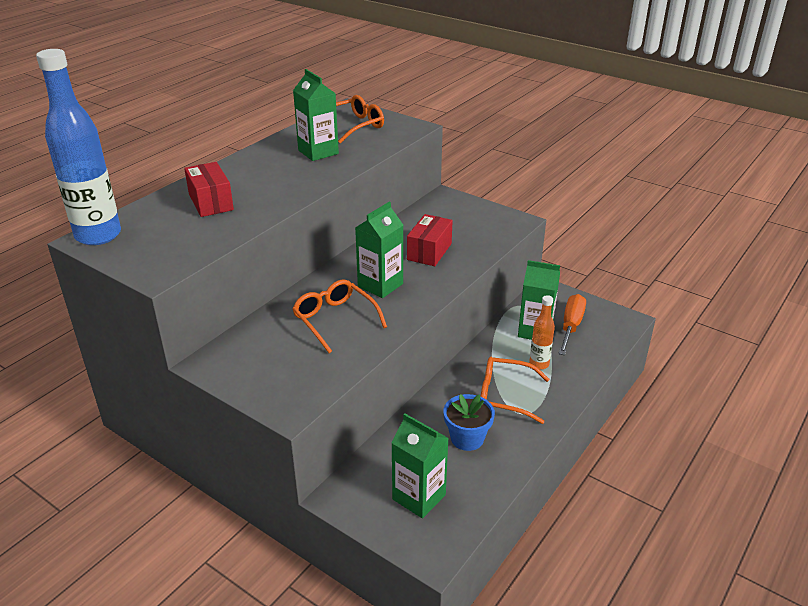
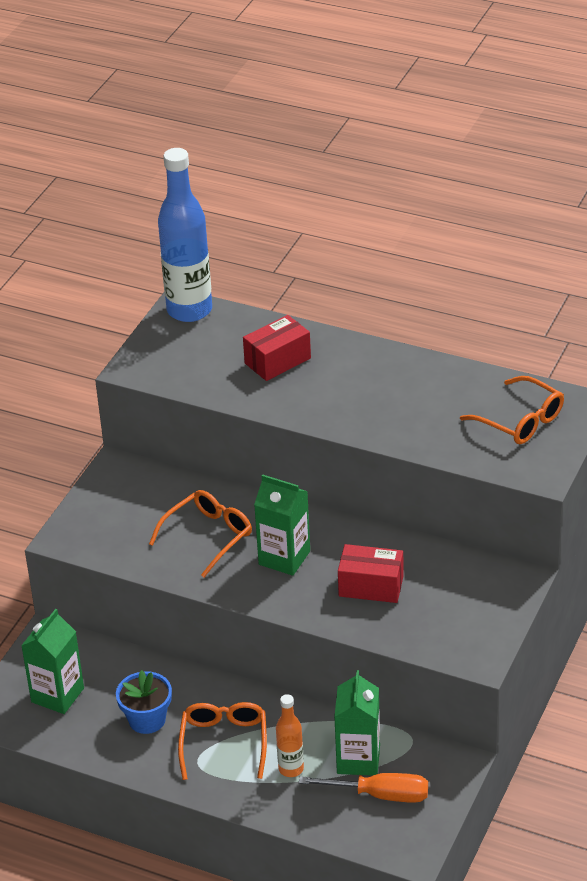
camera: 80 degrees right, 5 degrees up
(318, 152) = (430, 408): green carton -> none

